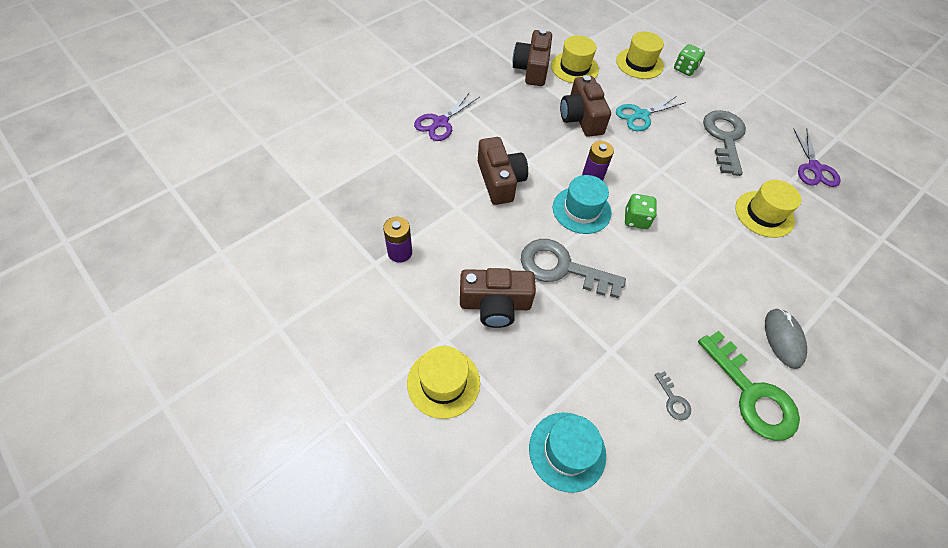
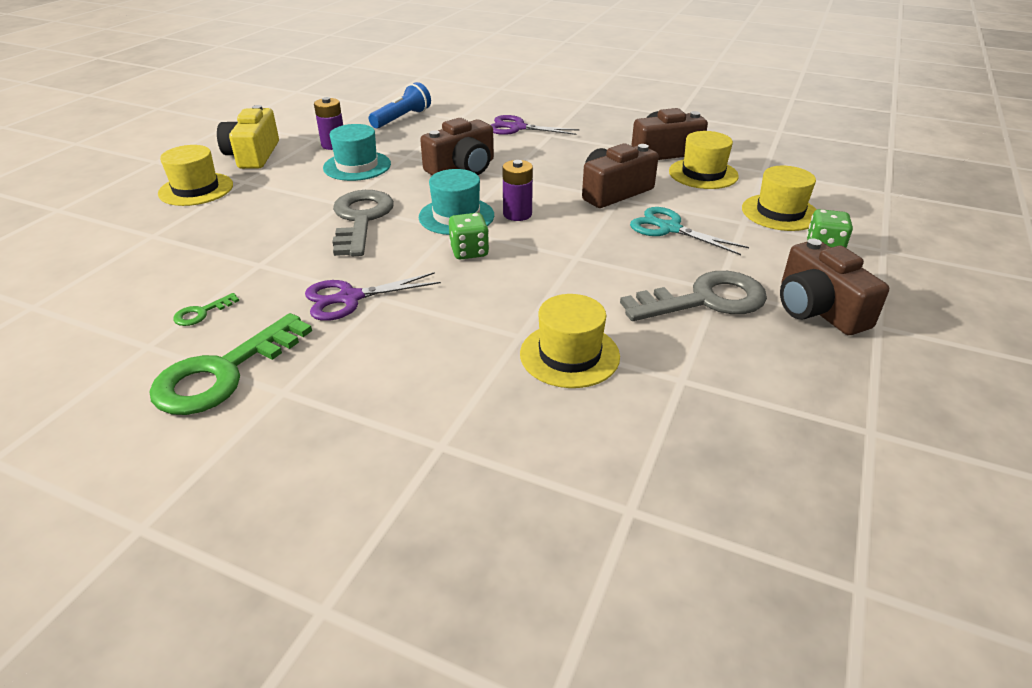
camera: 70 degrees right, 20 degrees down
(368, 187) = (402, 118): none -> blue flashlight
(385, 322) = (253, 155): none -> yellow camera
(495, 304) = (294, 195): brown camera -> brown camera (818, 309)
(567, 451) = (129, 258): turquoise hat -> turquoise hat (357, 166)
(673, 400) = (201, 313): grey key -> green key
(783, 339) = (326, 394): grey mouse -> none
(814, 168) = (739, 404): purple scissors -> purple scissors (348, 298)

